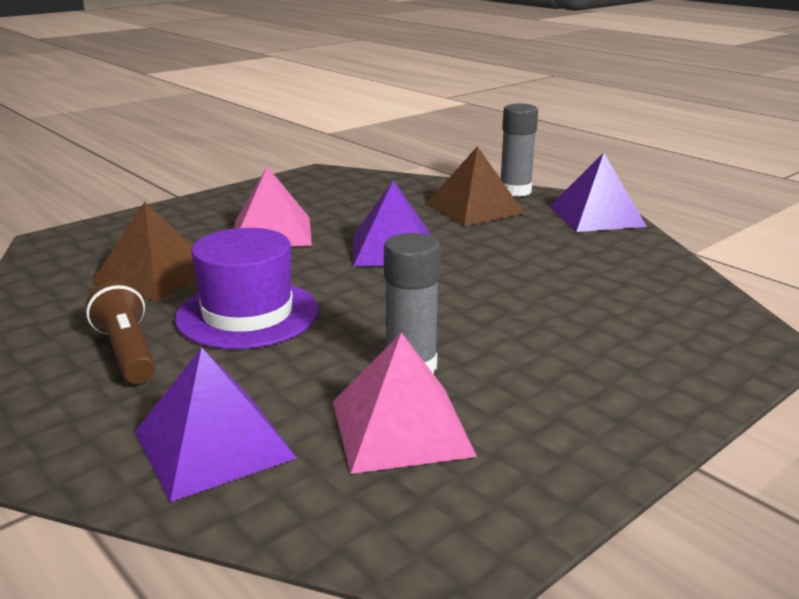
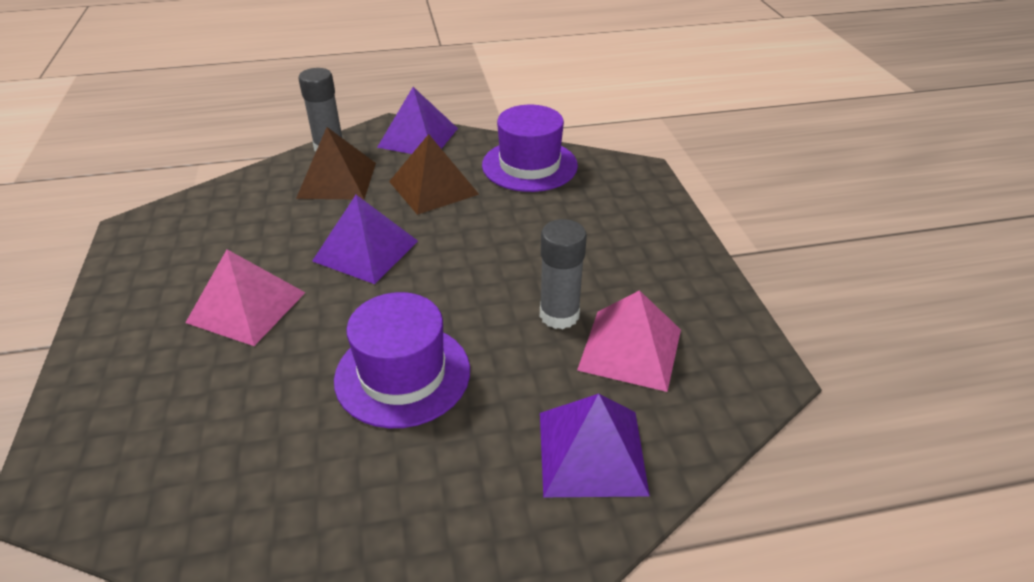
camera: 60 degrees left, 15 degrees up
(127, 352) = (405, 474): brown flashlight -> none
(155, 275) = (255, 416): brown pyramid -> brown pyramid (433, 187)
(649, 278) = (529, 165): none -> purple hat

